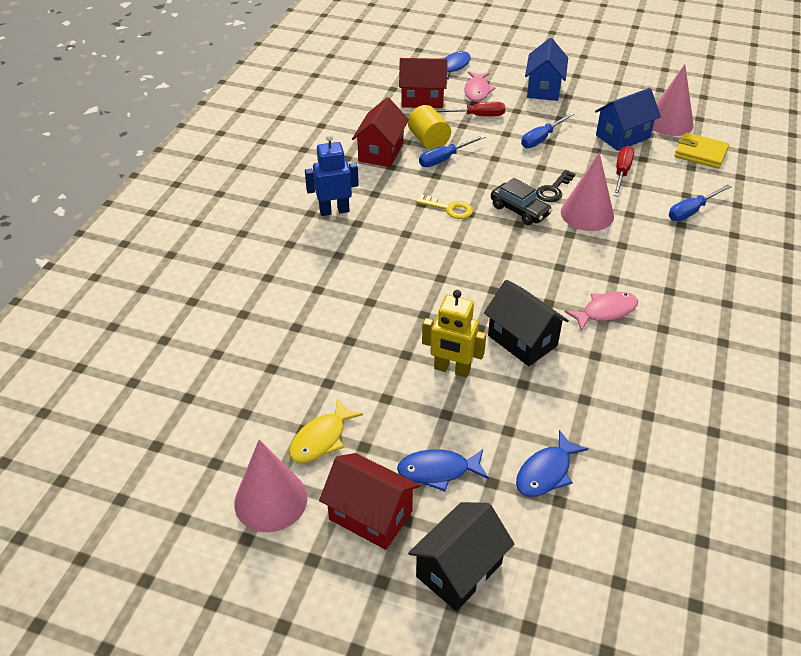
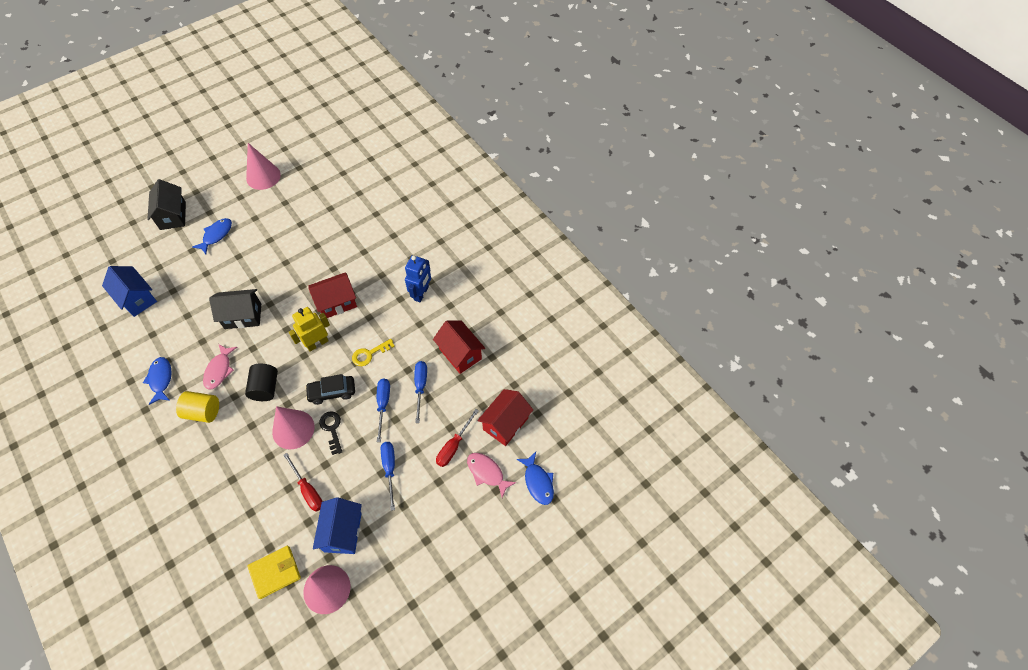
camera: 125 degrees right, 15 degrees up
(321, 439) = (273, 206): yellow fish -> none
(370, 515) = (223, 202): red house -> red house (336, 303)
(429, 141) = (449, 391): yellow cylinder -> yellow cylinder (203, 412)
(452, 369) = (258, 274): yellow robot -> yellow robot (317, 343)
(544, 89) = (450, 529): blue house -> blue house (137, 299)
(546, 472) = (174, 272): blue fish -> blue fish (161, 379)
(575, 260) = (265, 388): none -> black cylinder
(691, 211) = (234, 498): blue screwdriver -> blue screwdriver (383, 404)

